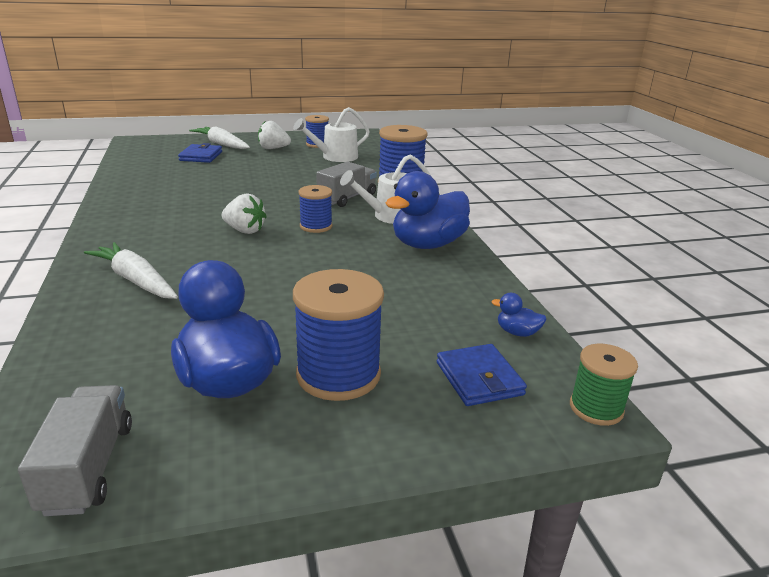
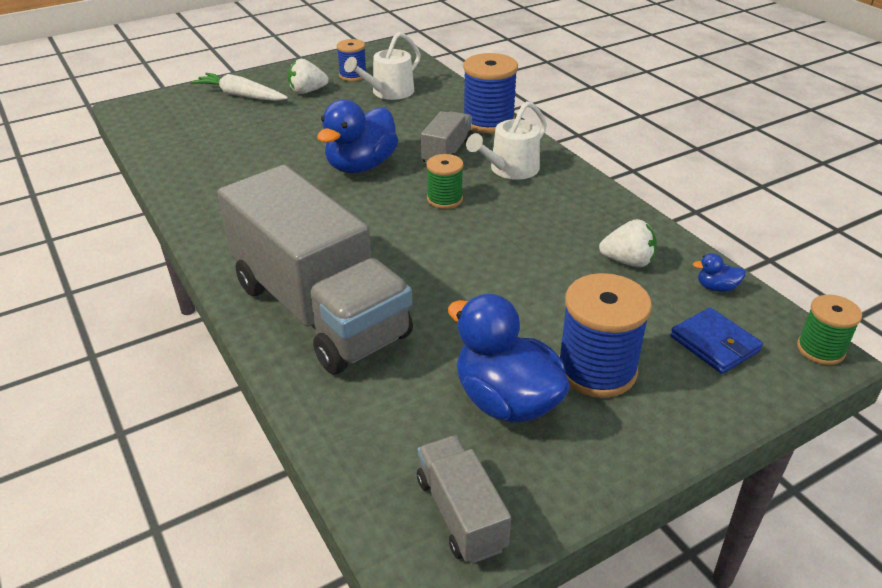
camera: 15 degrees left, 10 degrees up
(135, 280) = (319, 310): white carrot -> grey truck
(201, 156) = (233, 119): blue wallet -> none
(245, 230) = (376, 220): white strawberry -> white strawberry (627, 261)
(316, 226) = (445, 199): blue spool -> green spool
(428, 244) = (572, 200): blue duck -> blue duck (361, 166)

